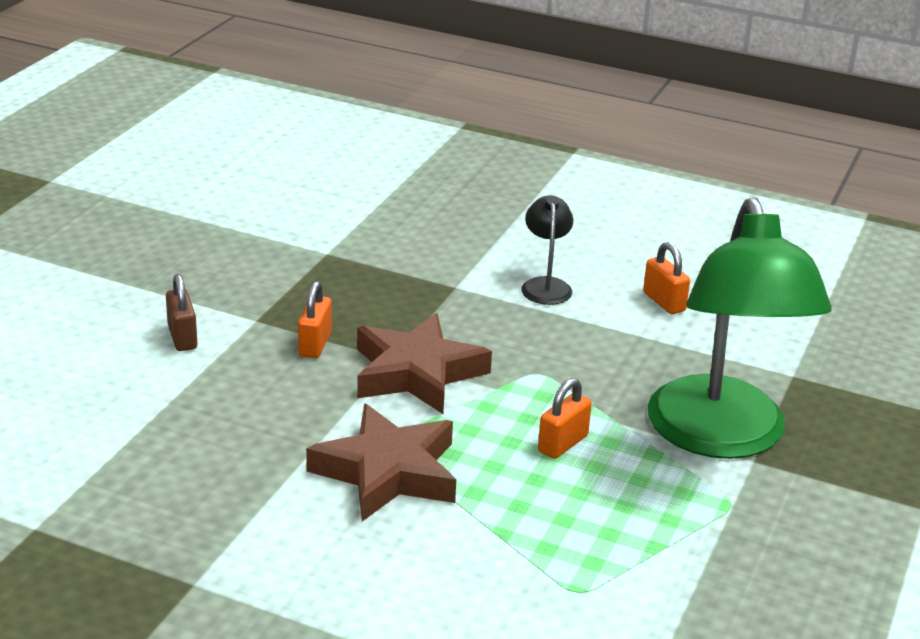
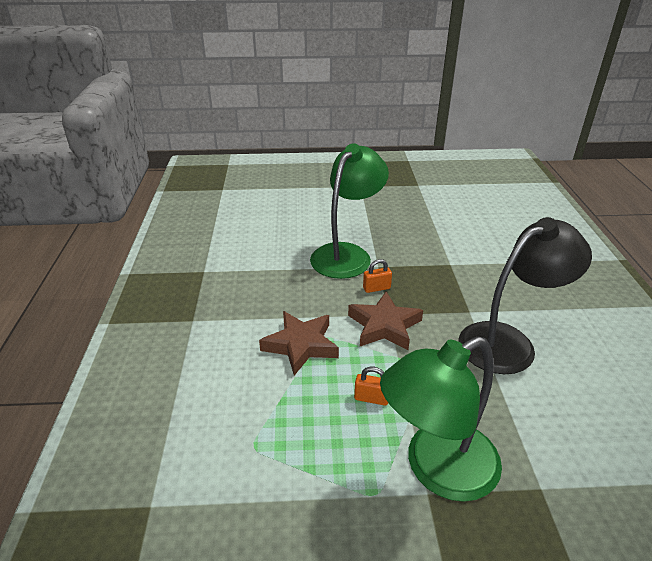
camera: 65 degrees right, 5 degrees up
(182, 337) = (347, 254): brown padlock -> green lamp
(545, 285) = (508, 342): black lamp -> black lamp, size x2.37
(664, 302) = (550, 396): orange padlock -> none

